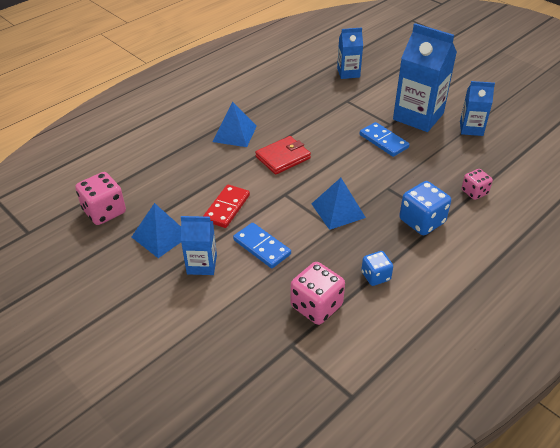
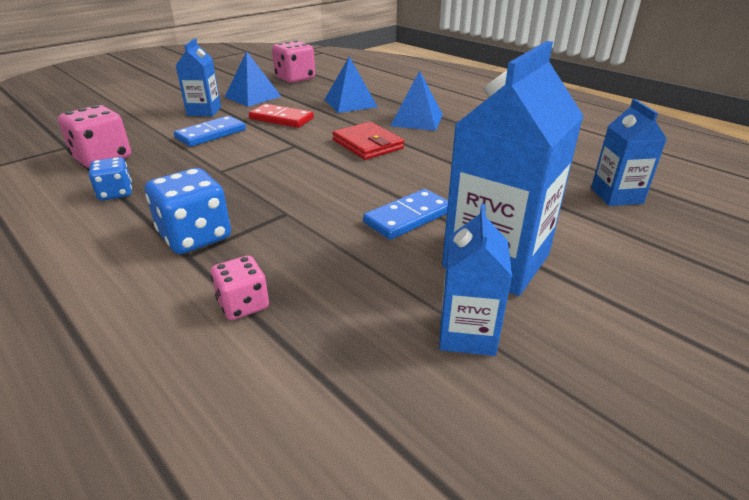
camera: 90 degrees right, 10 degrees down
(338, 210) = (250, 175): blue pyramid -> blue pyramid (350, 103)

